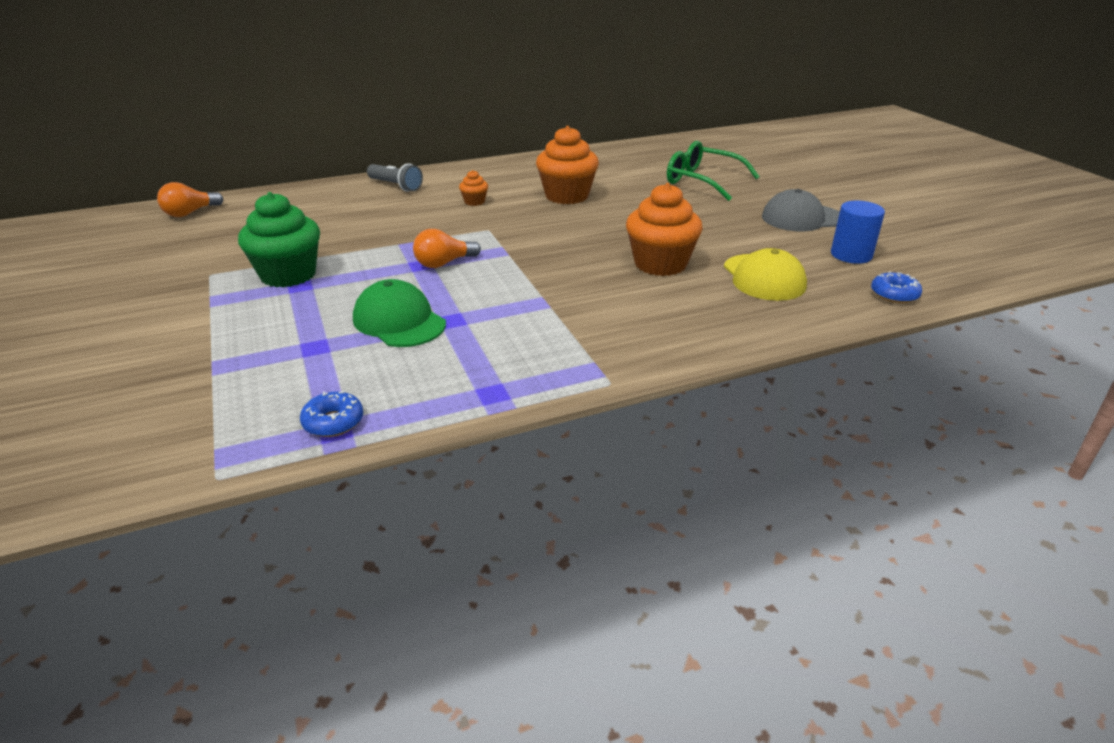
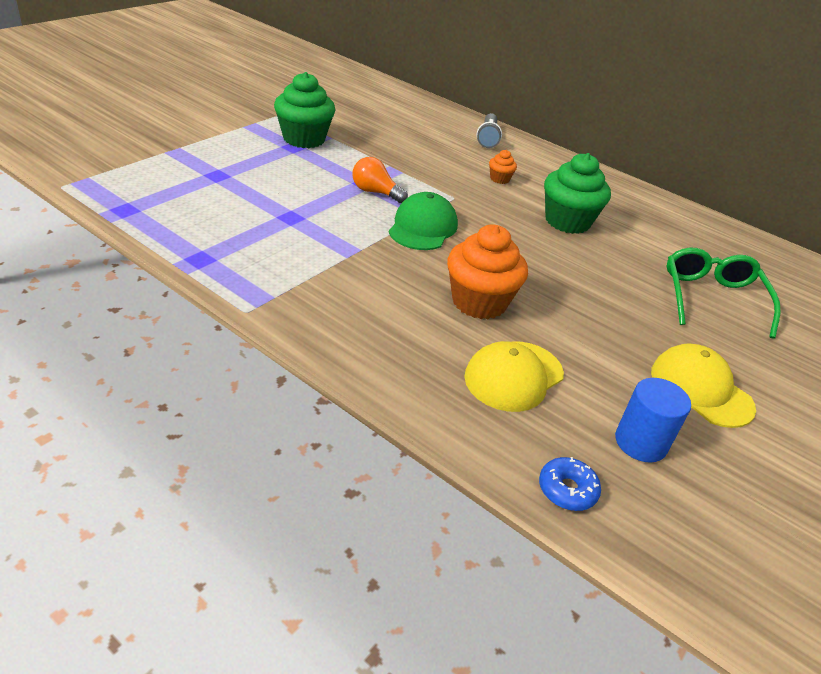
camera: 55 degrees right, 5 degrees up
(190, 213) = (358, 82): orange light bulb -> none
(333, 422) = (133, 206): blue donut -> none
(399, 321) = (273, 196): green cap -> green cap (423, 227)
(567, 196) = (567, 221): orange cupcake -> green cupcake
(802, 218) = (701, 389): grey cap -> yellow cap

